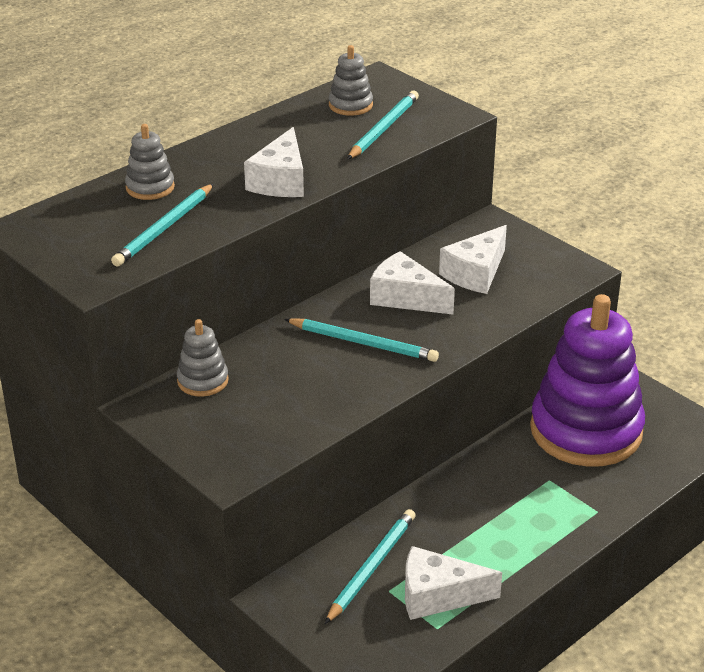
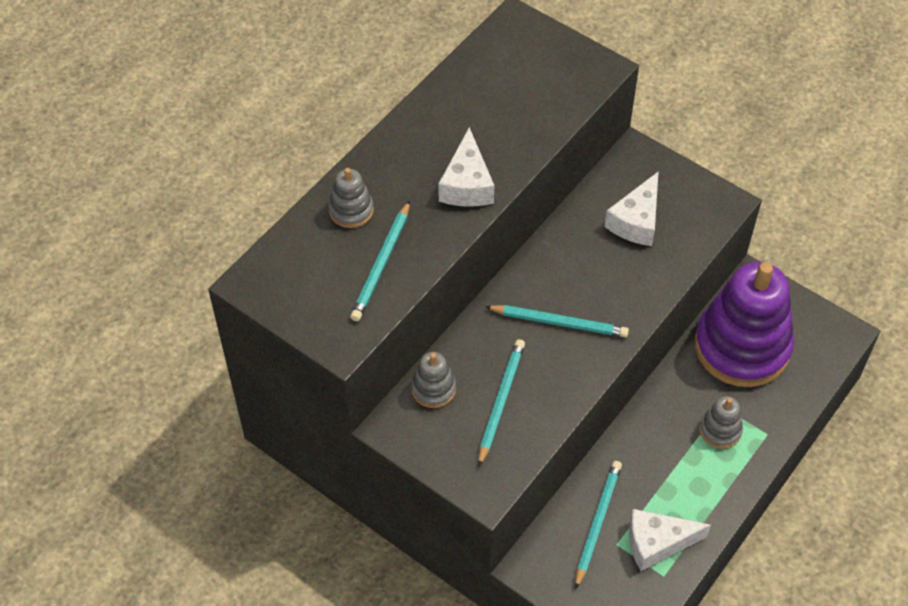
camera: 10 degrees left, 20 degrees up
(350, 105) = (501, 67): grey stacking toy -> grey stacking toy (720, 430)
(383, 128) = (540, 97): turquoise pencil -> turquoise pencil (500, 402)
(405, 297) = (582, 261): white cheese -> none

